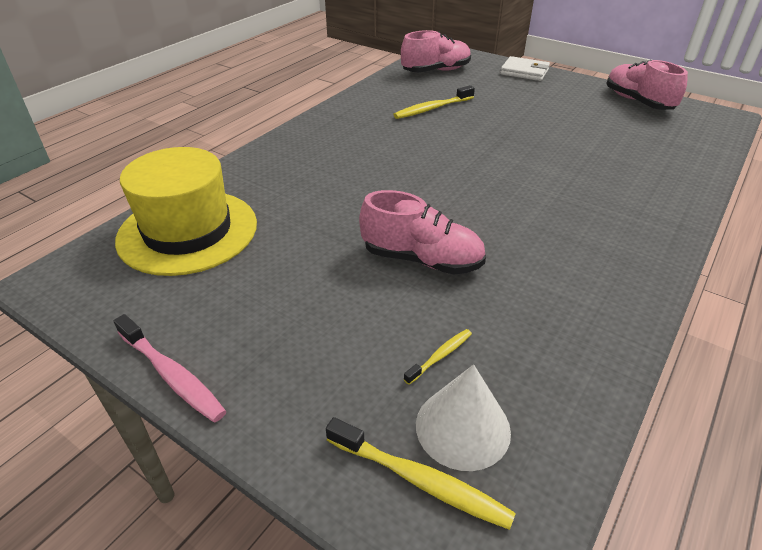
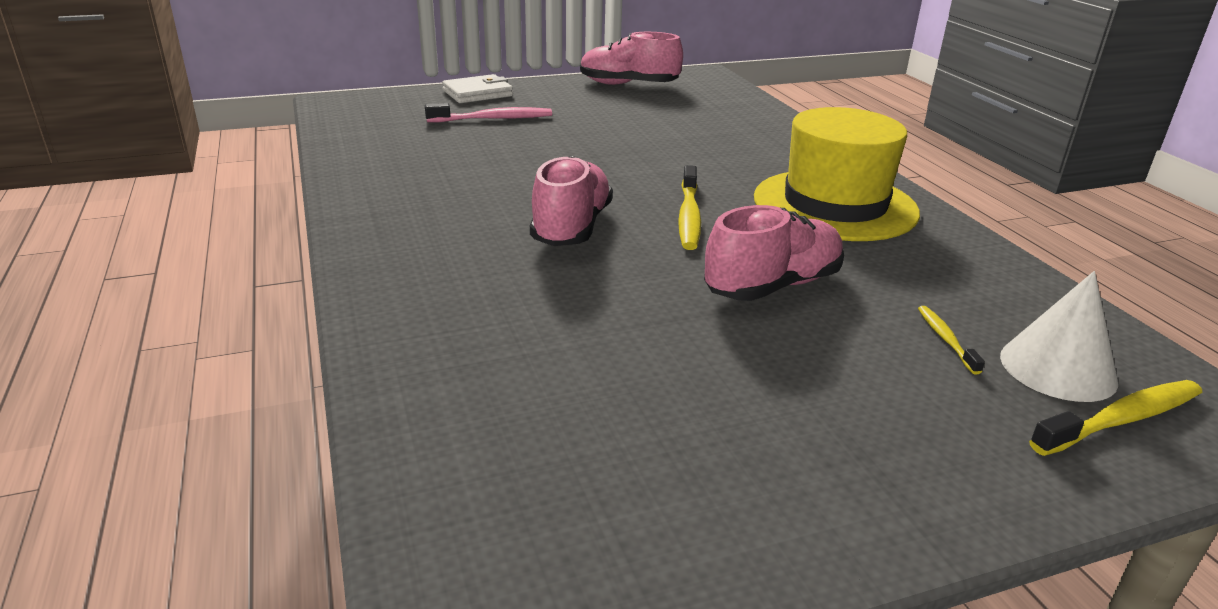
camera: 55 degrees left, 10 degrees down
(172, 375) = (850, 549): pink toothbrush -> pink toothbrush (493, 119)
(188, 231) = (501, 430): yellow hat -> yellow hat (835, 205)
(432, 108) = (466, 161): yellow toothbrush -> yellow toothbrush (689, 217)
(436, 71) = (380, 124): pink shoe -> pink shoe (571, 228)

